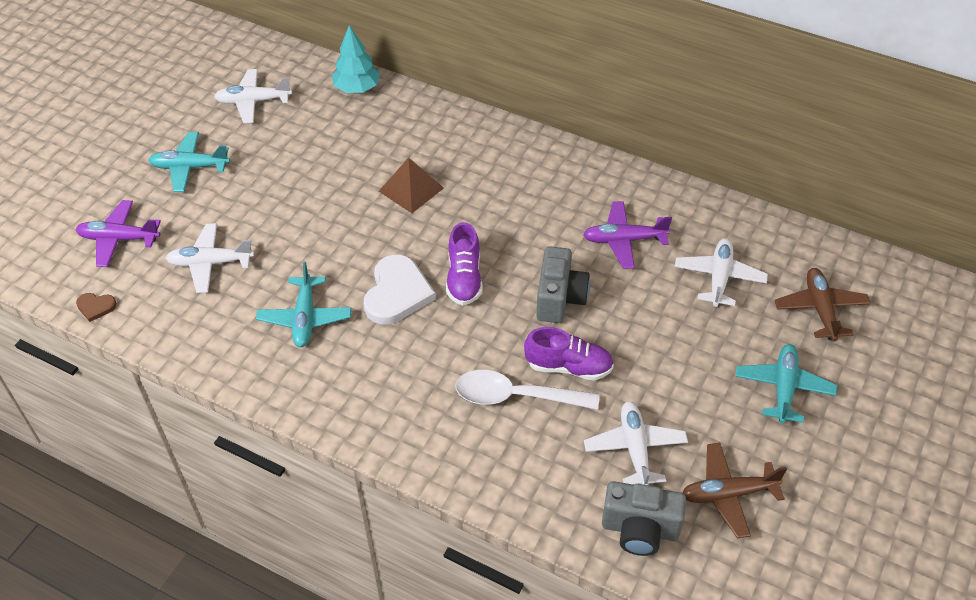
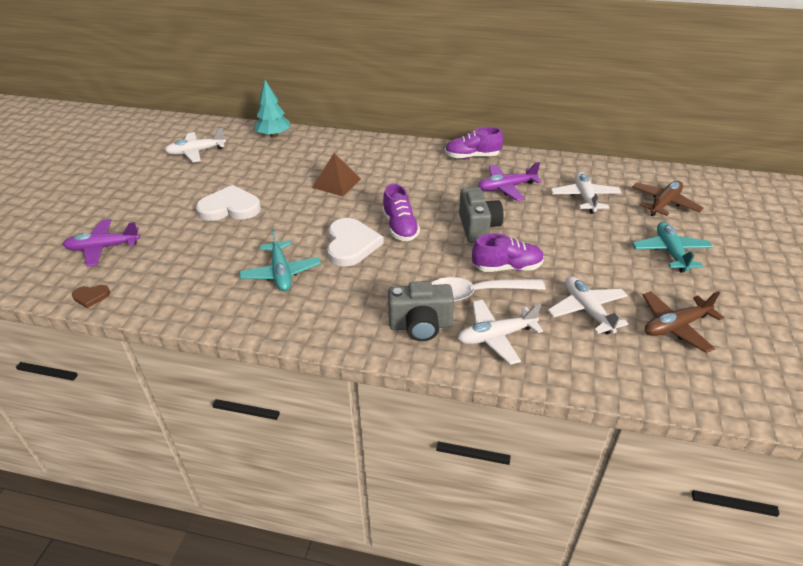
camera: 15 degrees left, 10 degrees down
(190, 167) = (155, 195): turquoise plane -> none
(210, 263) = (188, 251): white plane -> white plane (496, 336)
(272, 205) = (230, 208): none -> white heart
(602, 176) = (472, 156): none -> purple shoe
(640, 529) = (624, 365): grey camera -> grey camera (420, 326)
(820, 309) = (664, 204): brown plane -> brown plane turned 60 degrees clockwise

